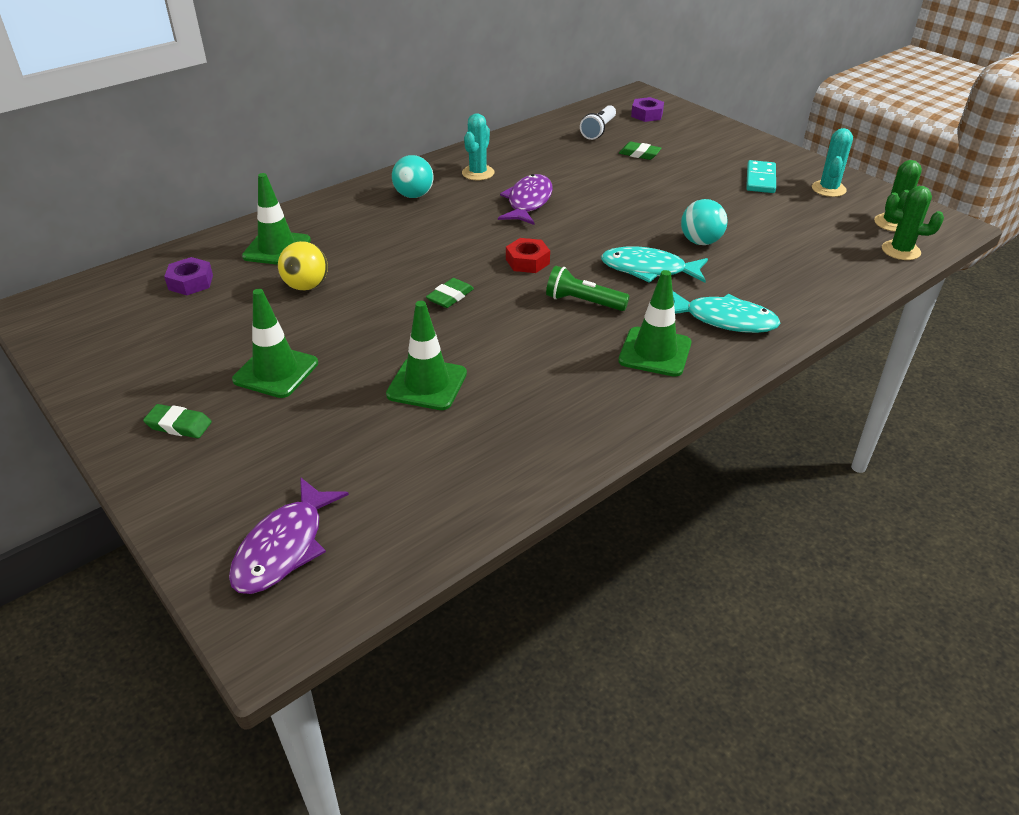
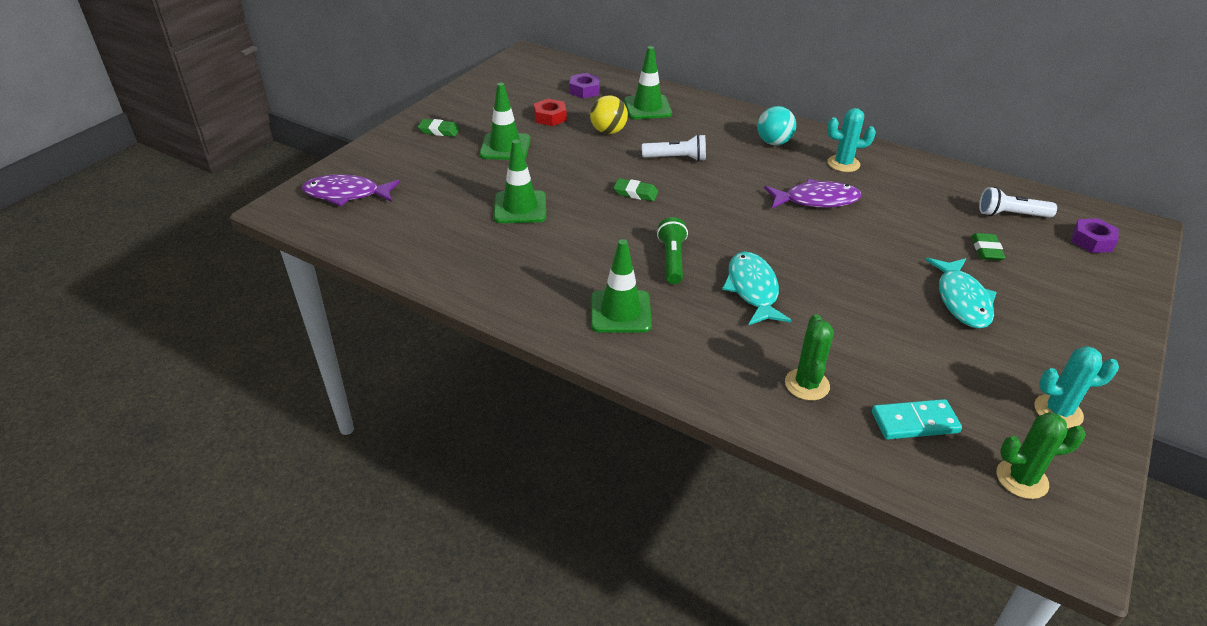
camera: 70 degrees right, 0 degrees up
(179, 425) = (439, 131): green eraser -> green eraser turned 75 degrees counterclockwise
(401, 256) = (676, 158): none -> white flashlight
(527, 261) = (714, 219): red nut -> red nut (550, 117)
(700, 242) = (833, 317): turquoise ball -> none
(724, 320) = (698, 349): turquoise fish -> turquoise fish (962, 300)
(760, 179) = (1022, 348): turquoise domino -> turquoise domino (915, 422)
(900, 250) = (953, 488): green cactus -> green cactus (807, 384)

